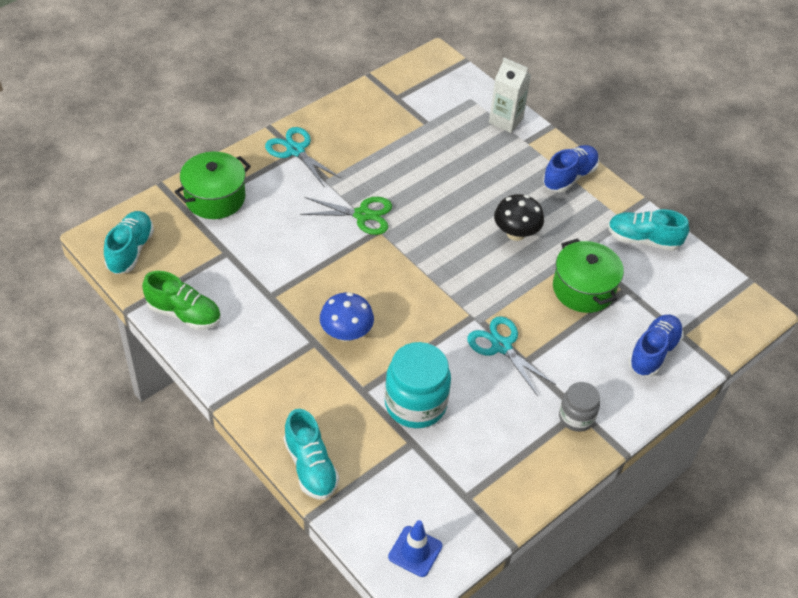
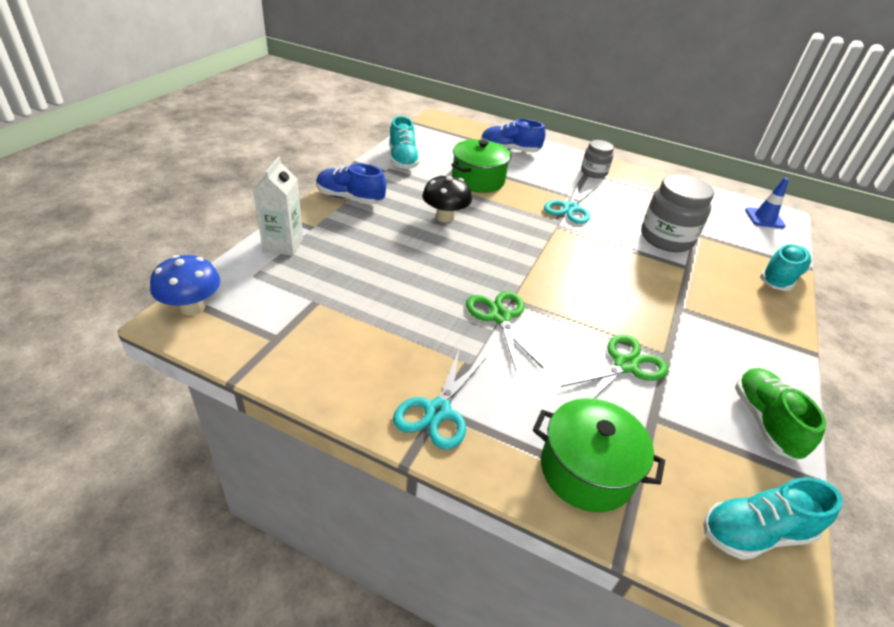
camera: 115 degrees left, 10 degrees down
(276, 264) = (625, 365): none -> green scissors
(346, 333) = (649, 290): blue mushroom -> blue mushroom (192, 307)
(415, 404) = (666, 238): turquoise jar -> grey jar

